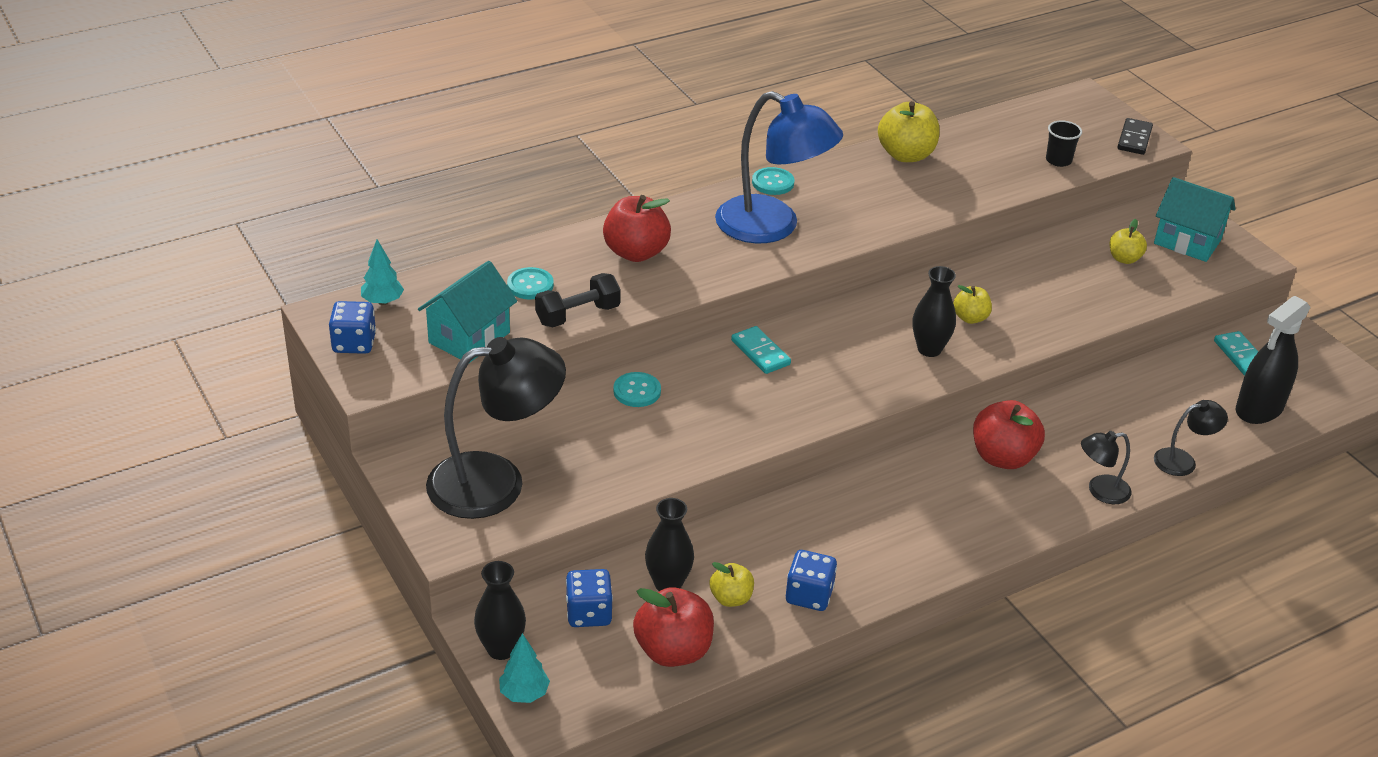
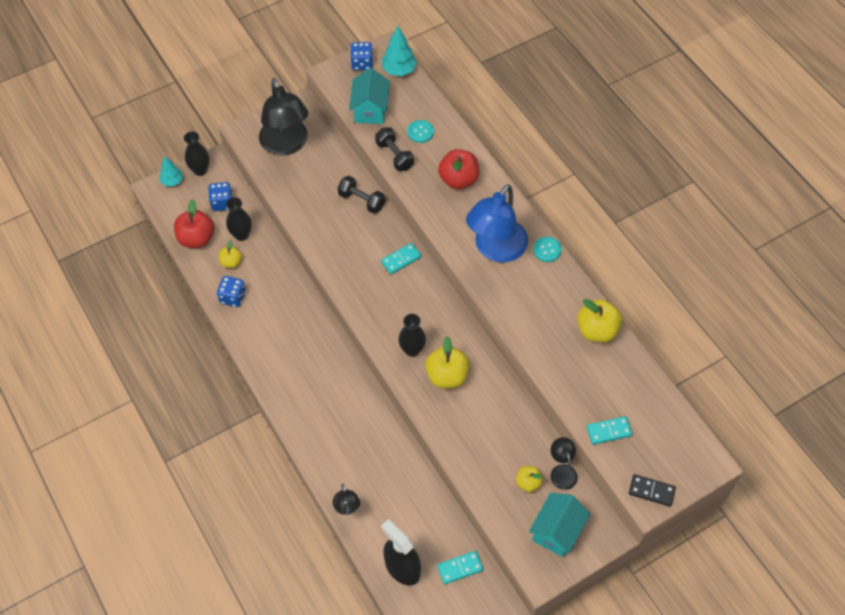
camera: 90 degrees right, 20 degrees up
(382, 301) = (399, 70): turquoise tree -> turquoise tree, size x1.50
(469, 337) = (370, 110): turquoise house -> turquoise house turned 60 degrees clockwise
(637, 391) = (361, 200): turquoise button -> black dumbbell
(970, 318) = (447, 376): yellow apple -> yellow apple, size x1.74
(1003, 457) = (345, 402): red apple -> none
(1058, 160) = (609, 431): black cup -> turquoise domino
(1100, 491) = (317, 454): black lamp -> black lamp (562, 471)

